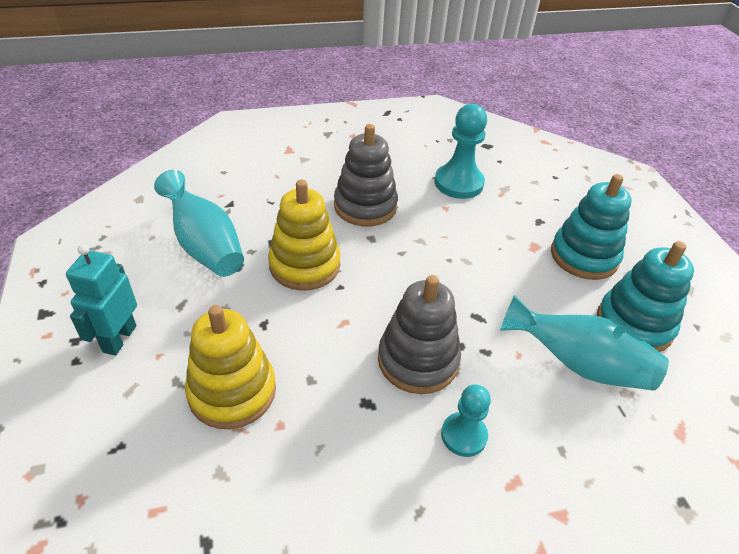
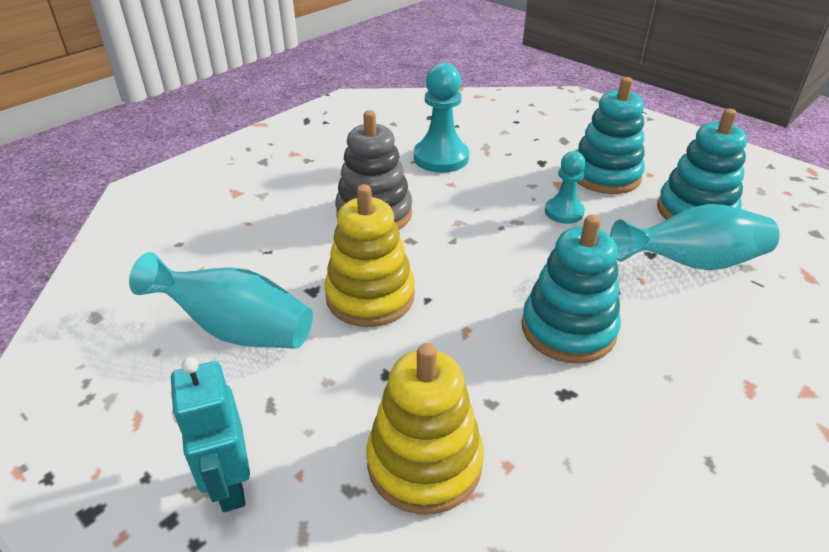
camera: 30 degrees left, 5 degrees down
(418, 360) = (568, 329): grey stacking toy -> turquoise stacking toy
(463, 435) = (673, 372): turquoise pawn -> turquoise pawn (564, 212)

